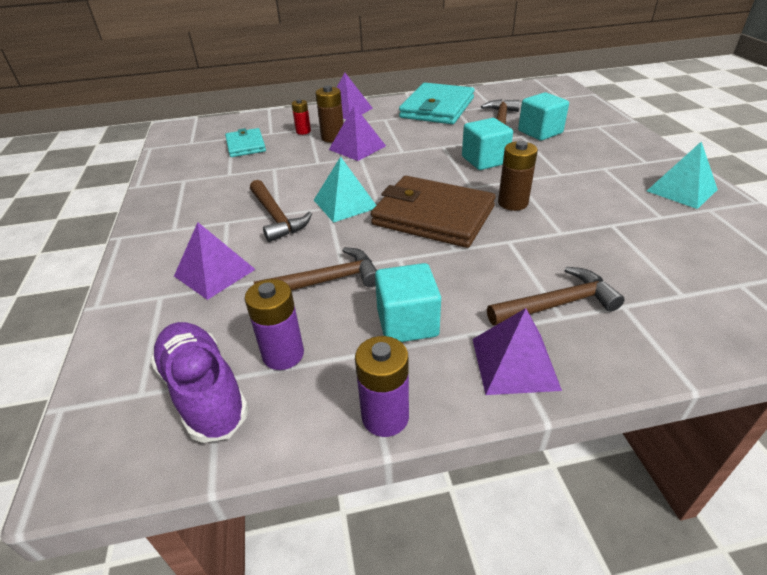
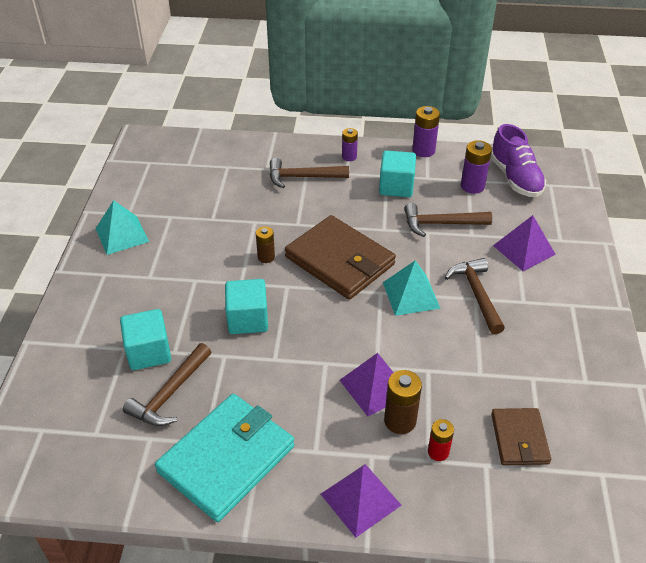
camera: 165 degrees left, 5 degrees up
(245, 145) = (519, 439): turquoise wallet -> brown wallet
(512, 203) = (266, 257): brown battery -> brown battery, size x0.65
(514, 363) = (349, 157): purple pyramid -> purple battery

